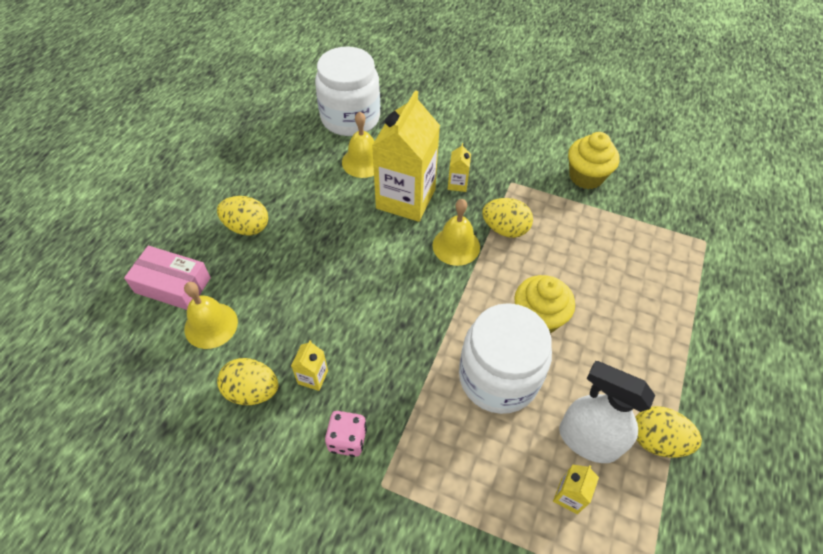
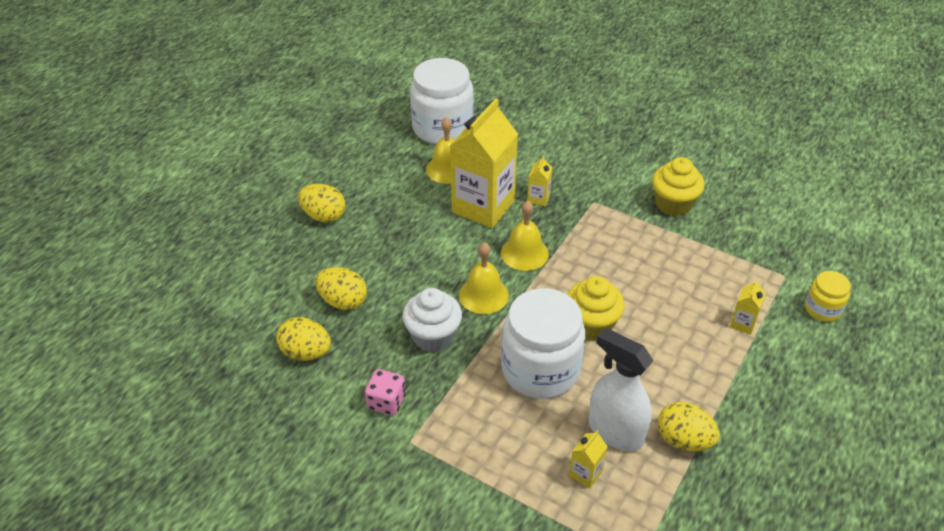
camera: 10 degrees right, 10 degrees down
(173, 285) = (247, 258): pink box -> none
(211, 325) = (277, 295): yellow bell -> yellow bell (483, 295)
(313, 377) = (364, 348): yellow carton -> yellow carton (743, 323)
(382, 353) = (433, 336): none -> white cupcake
(505, 229) = (577, 243): yellow egg -> yellow egg (343, 301)
(749, 272) = (822, 309): none -> yellow jar

